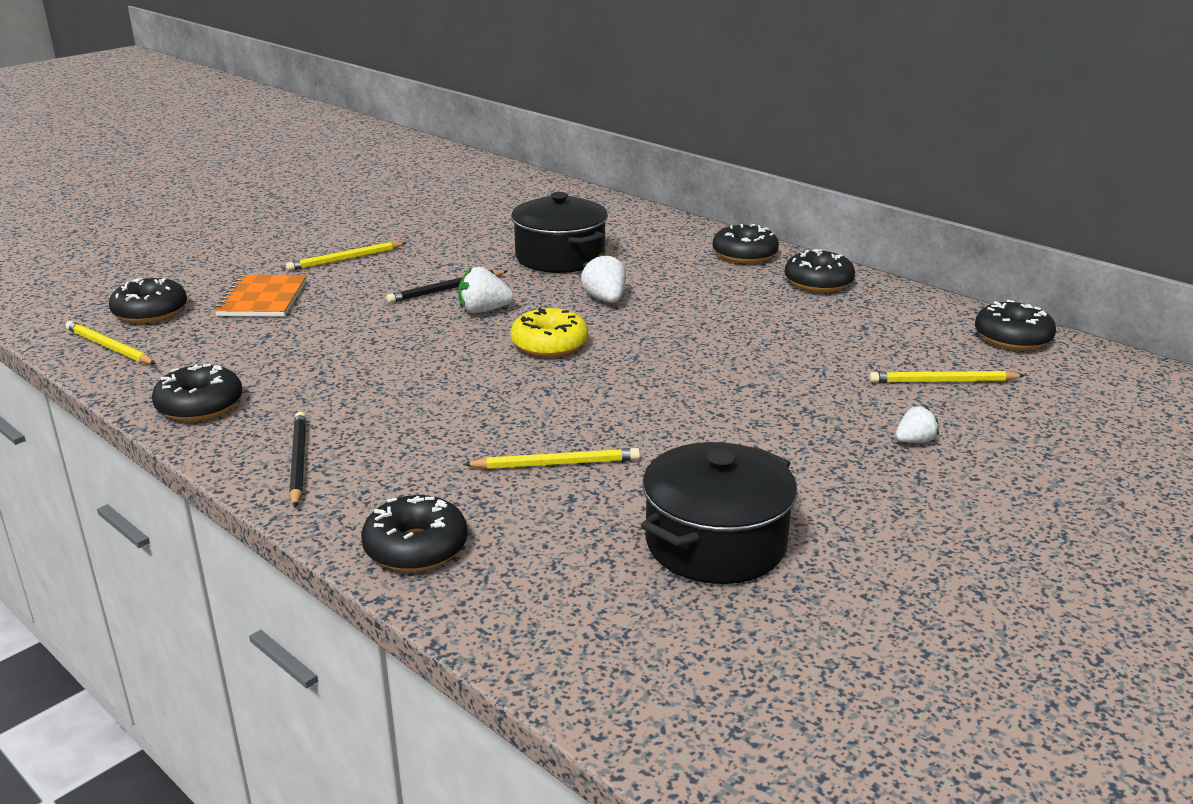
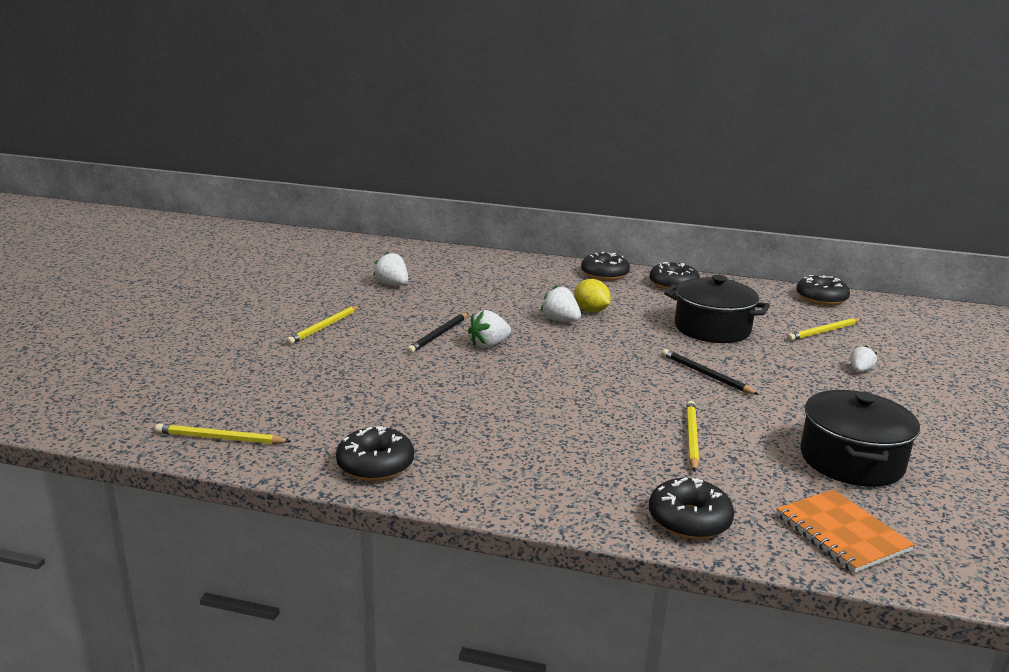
camera: 30 degrees left, 5 degrees down
(150, 312) = (214, 401): black donut -> none
(262, 299) = (300, 370): orange notebook -> orange notebook (841, 533)
(298, 461) = (518, 485): black pencil -> black pencil (706, 375)
(477, 226) = (392, 284): none -> white strawberry
(549, 344) = (569, 359): yellow donut -> none
(556, 463) = (691, 437): yellow pencil -> yellow pencil turned 45 degrees counterclockwise
(560, 257) = (486, 297): black pot -> black pot (712, 329)
(659, 295) = (591, 311): none -> yellow lemon

